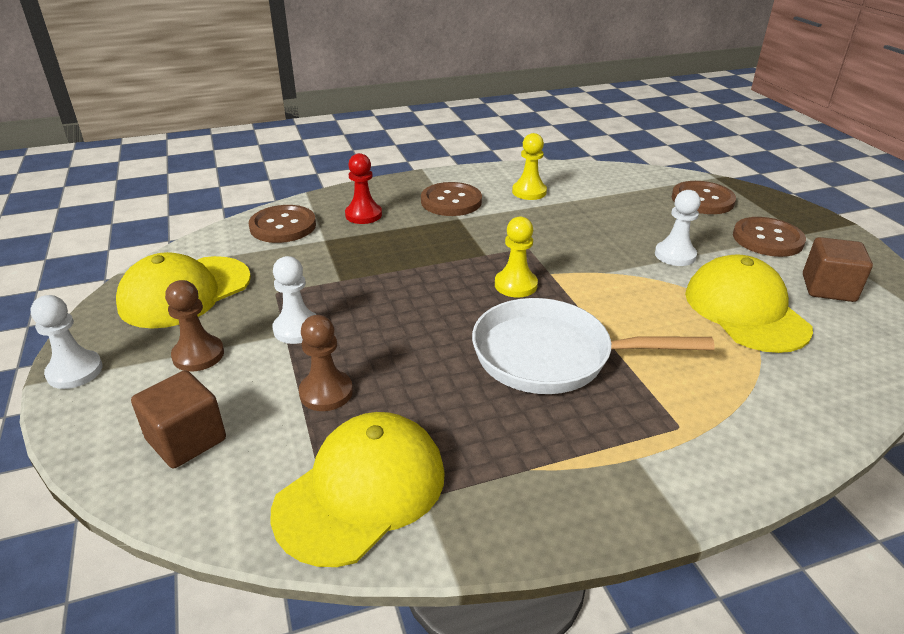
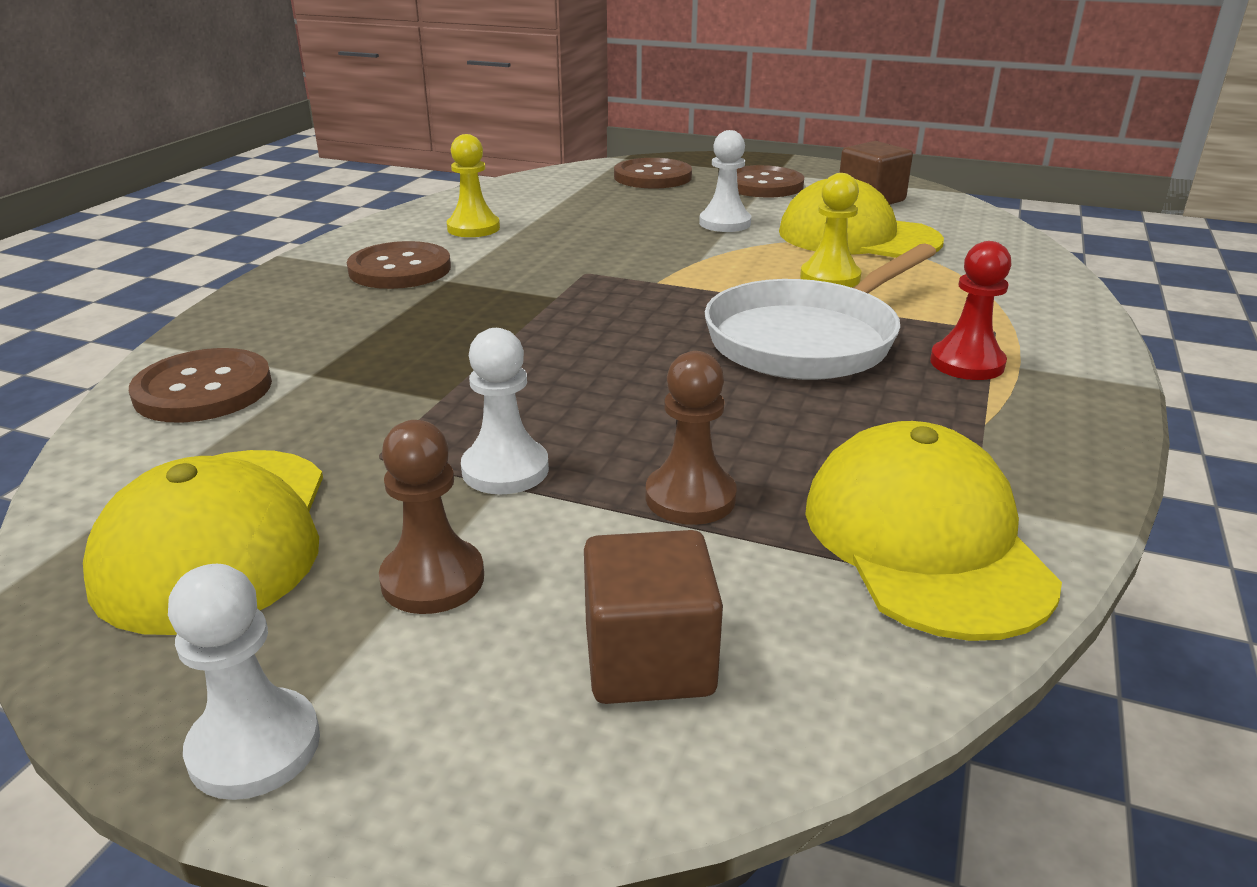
camera: 50 degrees left, 5 degrees down
(363, 215) = (308, 327): red pawn -> red pawn (967, 363)
(515, 285) = (648, 305): yellow pawn -> yellow pawn (830, 278)

